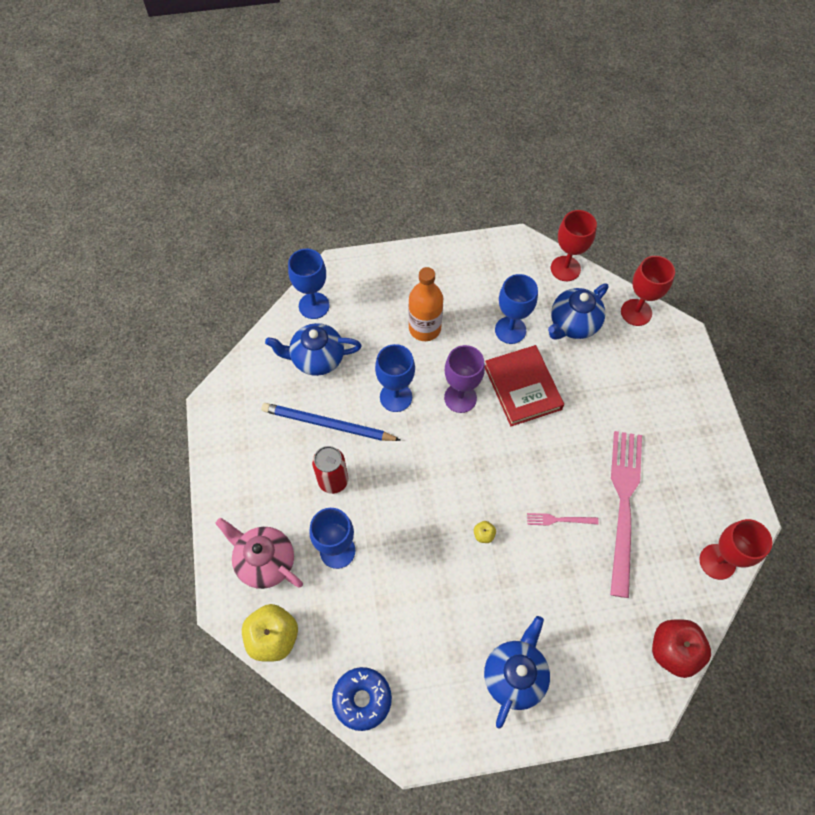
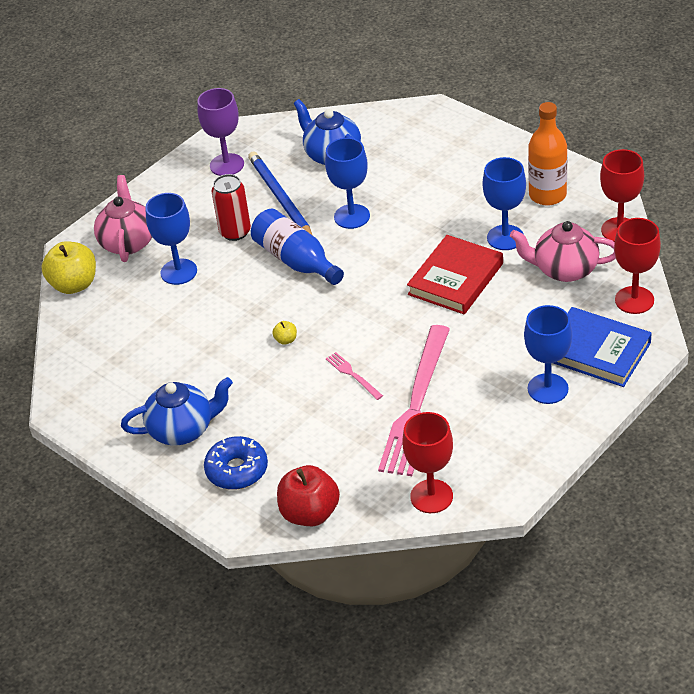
camera: 55 degrees right, 20 degrees down
(314, 305) = (379, 122): blue goblet -> blue goblet (548, 389)
(362, 699) = (74, 359): blue donut -> blue donut (237, 470)
(406, 465) = (296, 261): none -> blue bottle
(424, 328) = (439, 191): orange bottle -> orange bottle (547, 195)
(460, 398) = (398, 251): purple goblet -> purple goblet (227, 165)
(573, 324) = (564, 270): blue teapot -> pink teapot
(623, 504) = (416, 405): pink fork -> pink fork turned 135 degrees clockwise
(664, 367) = (597, 351): none -> blue book

